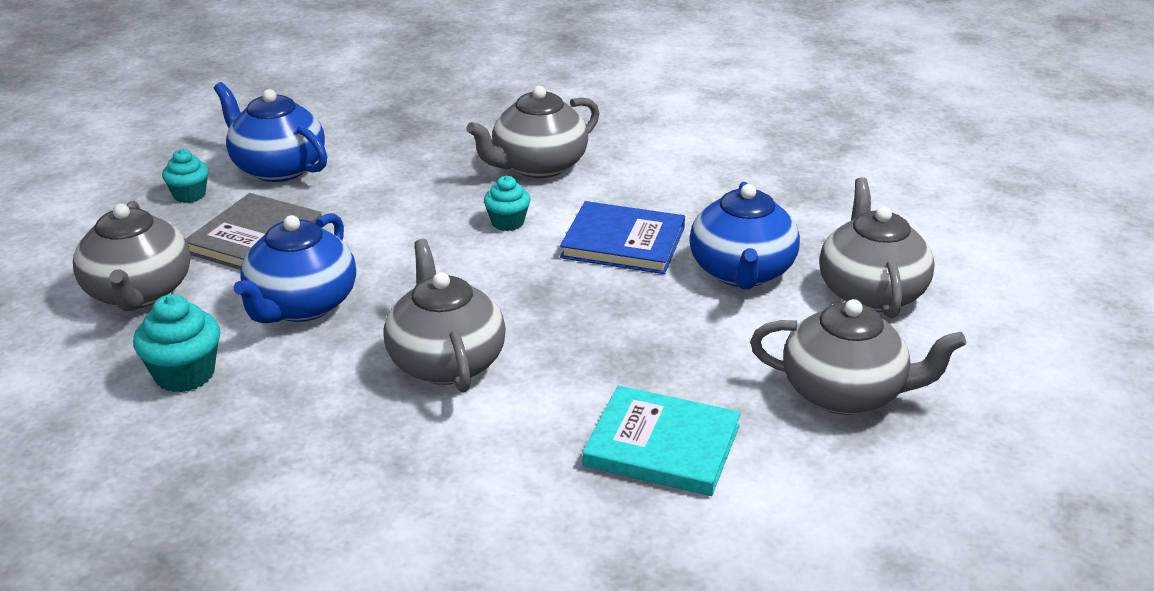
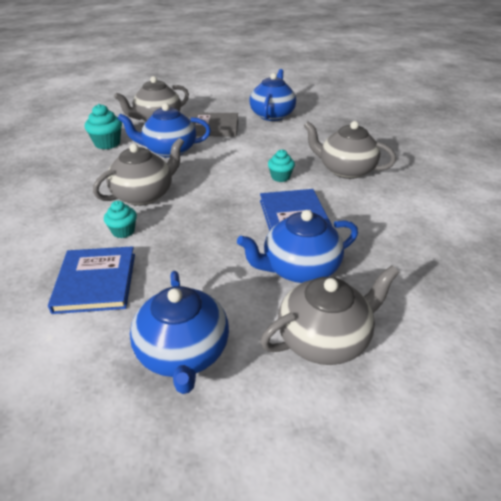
camera: 65 degrees right, 5 degrees up
(189, 195) = (234, 107): turquoise cupcake -> turquoise cupcake (123, 231)
(662, 446) = (96, 282): turquoise book -> blue book
(845, 393) = (183, 353): grey teapot -> blue teapot

